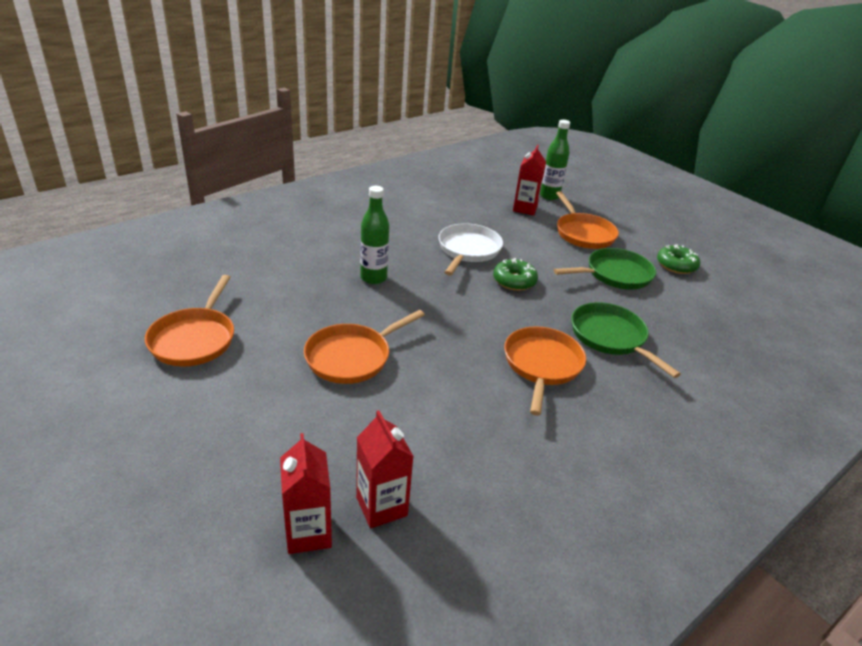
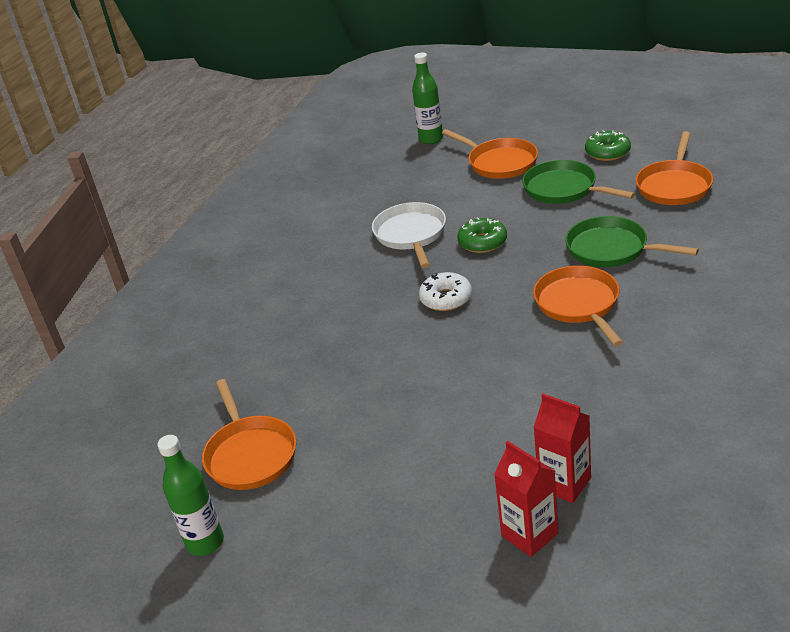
camera: 20 degrees left, 0 degrees up
(352, 357) = (412, 388): orange pan -> orange pan (674, 186)
(373, 278) = (352, 308): green bottle -> green bottle (205, 542)
(445, 306) = (446, 298): none -> white donut
(525, 208) = (421, 164): red carton -> none
(615, 274) = (564, 189): green pan -> green pan turned 90 degrees counterclockwise

